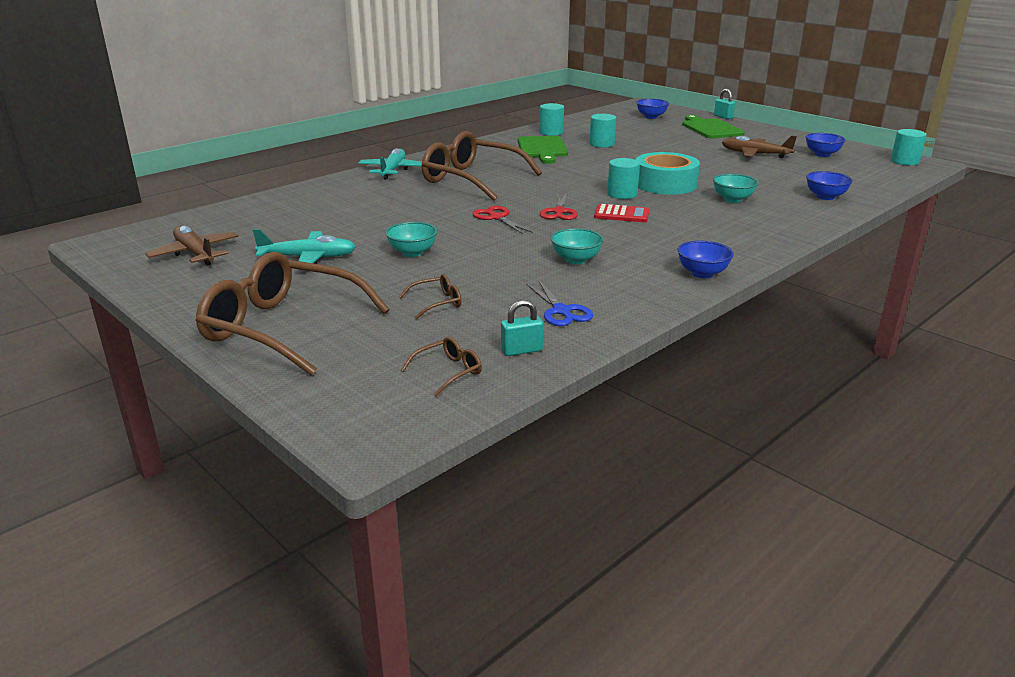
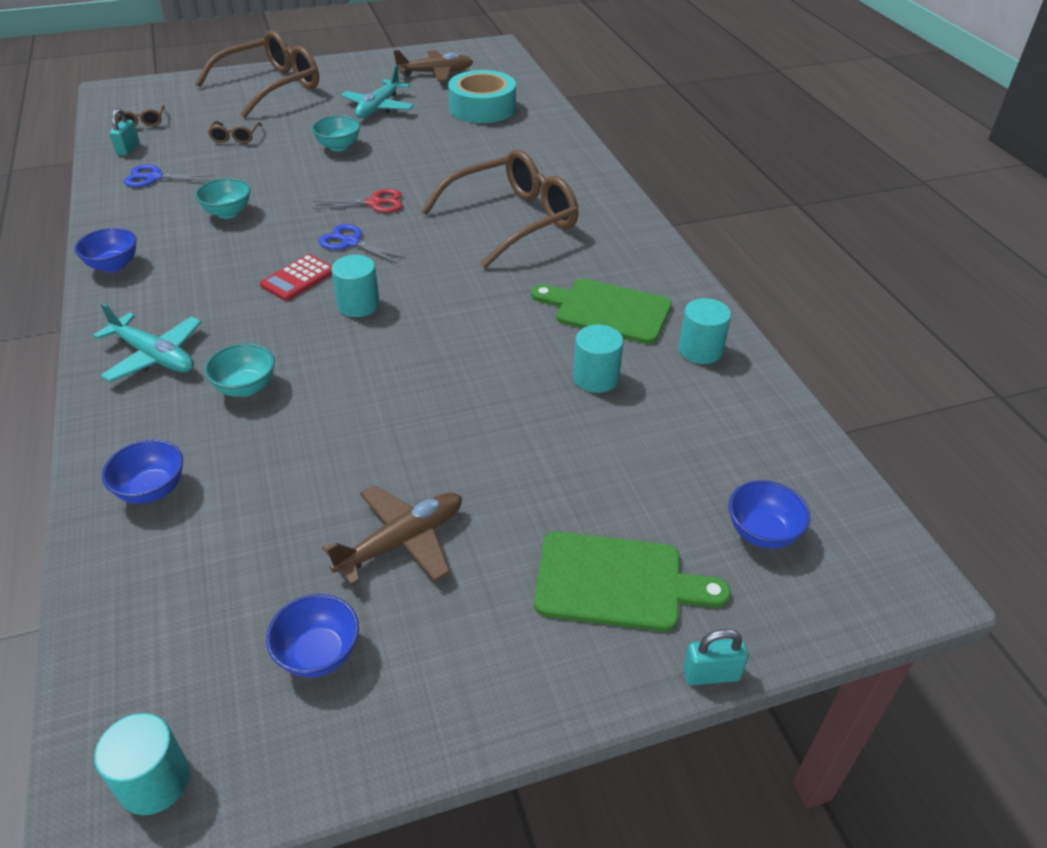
camera: 115 degrees right, 15 degrees up
(393, 170) = (587, 181): turquoise plane -> turquoise plane (154, 356)
(559, 212) = (351, 242): red scissors -> blue scissors
(665, 184) = (359, 357): turquoise tape -> turquoise tape (482, 108)

